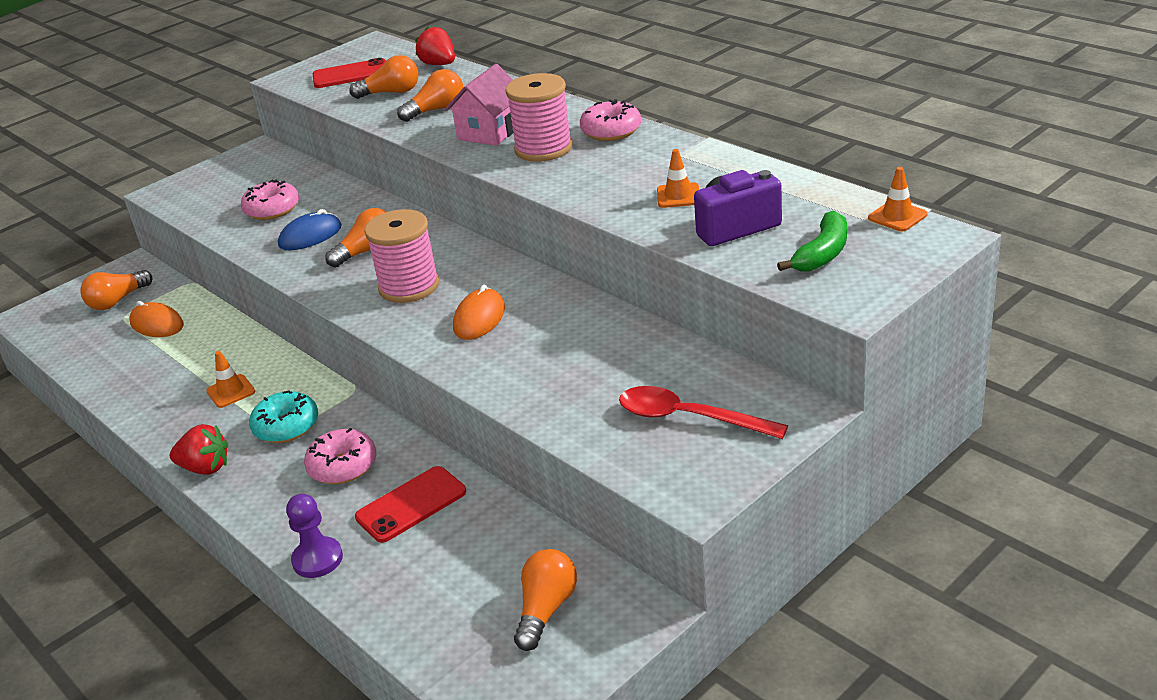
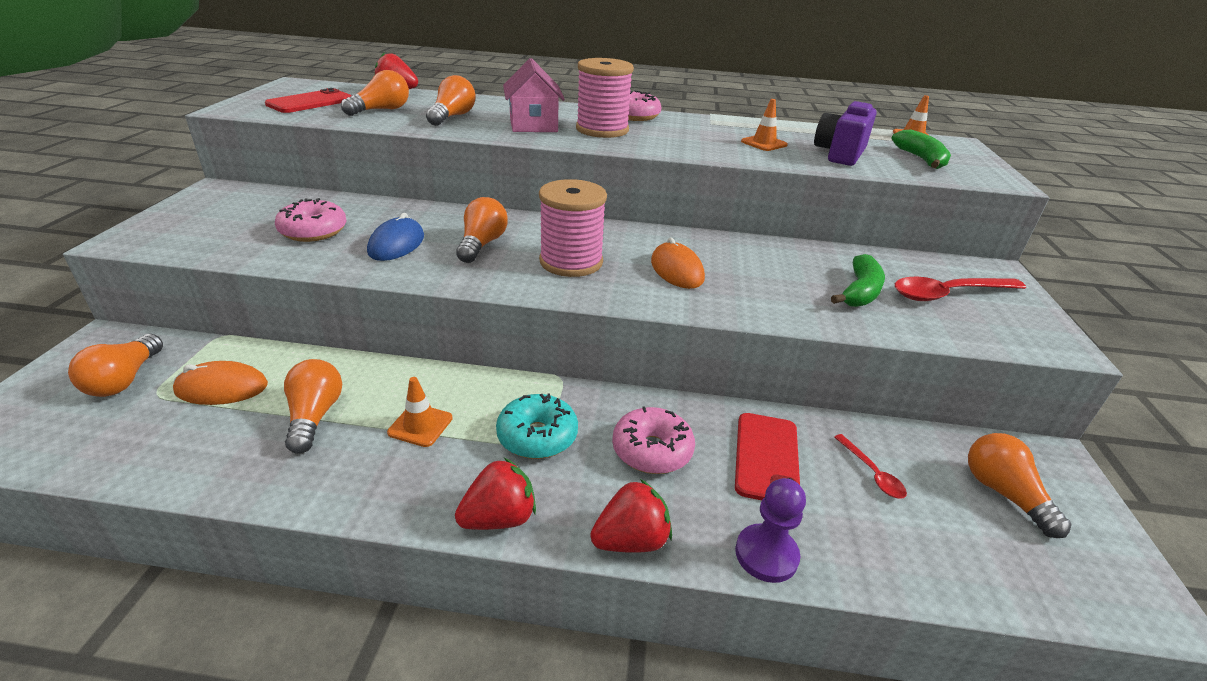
camera: 45 degrees left, 0 degrees up
(183, 362) = (315, 416): none -> orange light bulb
(255, 513) = (631, 540): none -> red strawberry
(469, 549) = (872, 473): none -> red spoon
(604, 388) = (860, 292): none -> green banana

